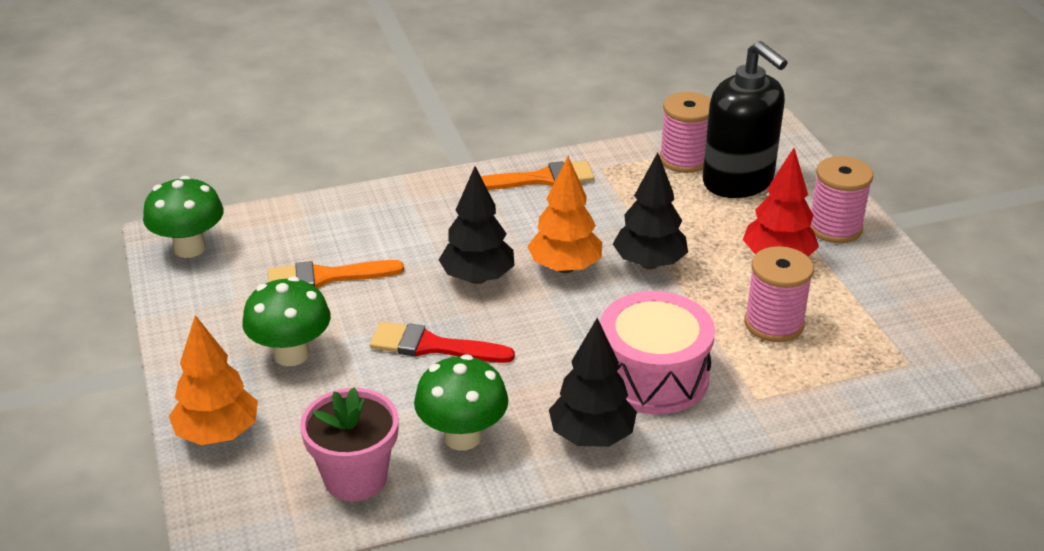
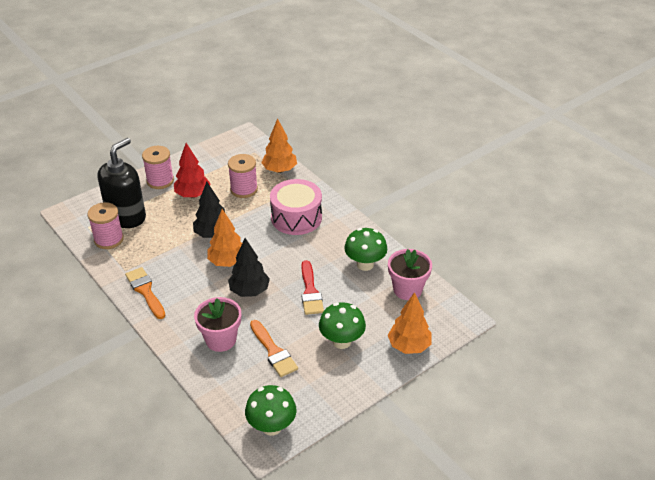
camera: 110 degrees left, 5 degrees up
(388, 231) = (221, 340): none -> pink flower pot
(591, 436) = (343, 227): black tree -> none
(829, 387) = (280, 170): none -> orange tree

